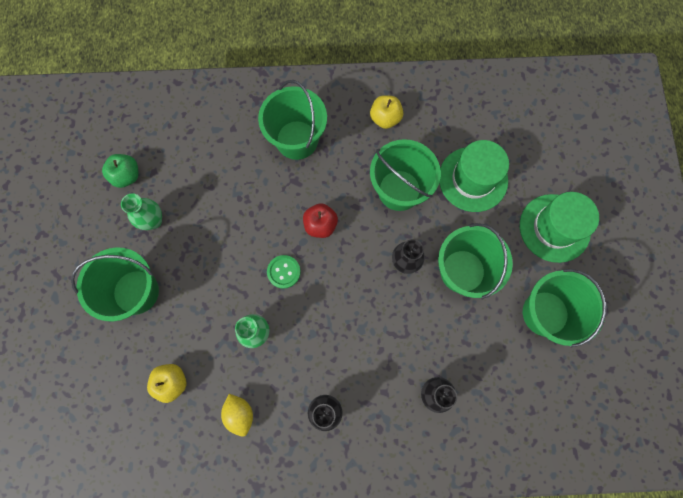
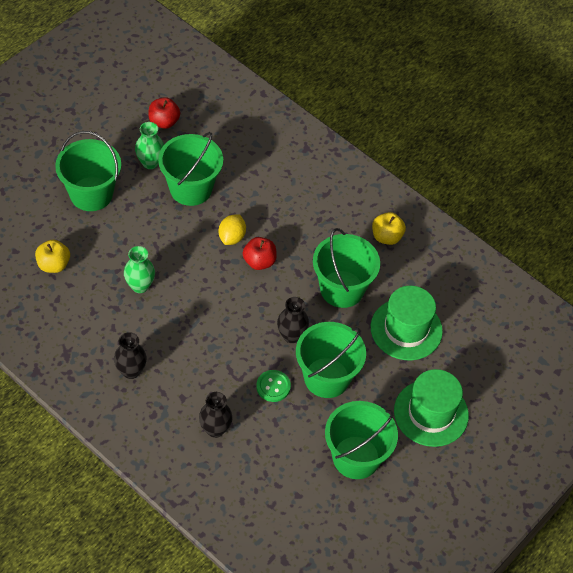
camera: 40 degrees right, 20 degrees down
(127, 176) = (164, 122): green apple -> red apple
(240, 414) = (74, 321): yellow lemon -> yellow lemon (232, 237)
(283, 272) = (200, 267): green button -> green button (273, 386)
(297, 140) = (305, 197): green bucket -> green bucket (190, 188)

